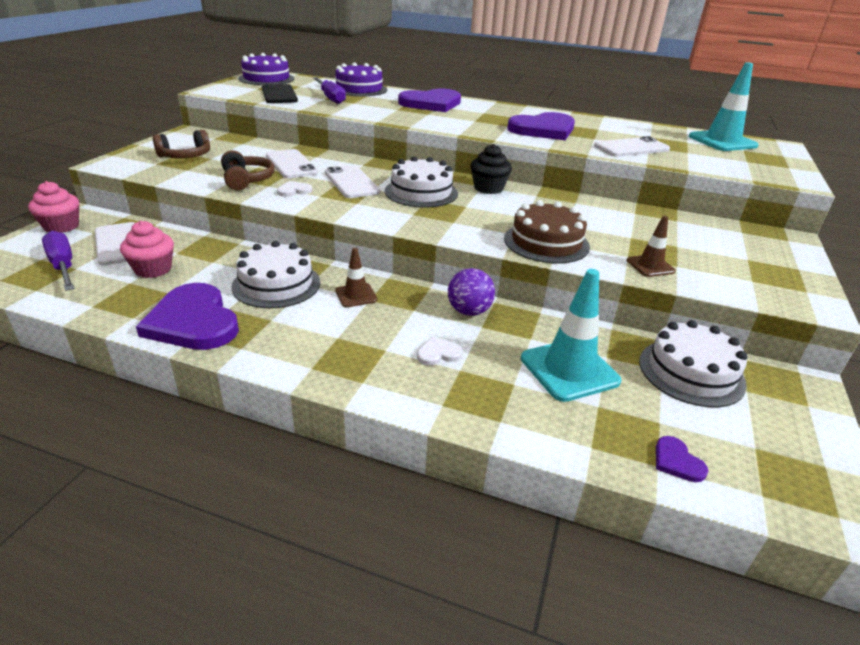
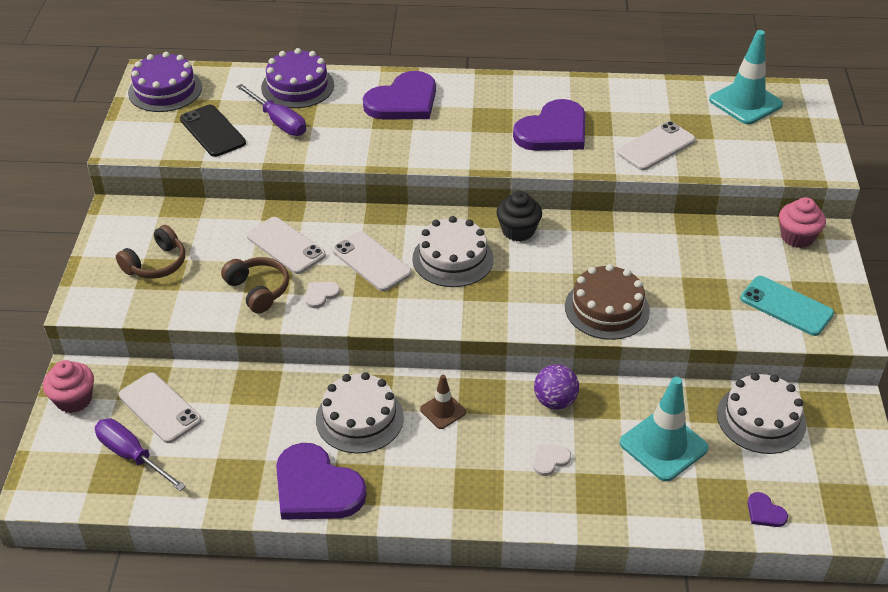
camera: 15 degrees left, 10 degrees up
(153, 269) = (225, 433): pink cupcake -> pink cupcake (797, 237)
(650, 266) = (708, 317): brown traffic cone -> none
(739, 274) = (786, 306): none -> turquoise phone

